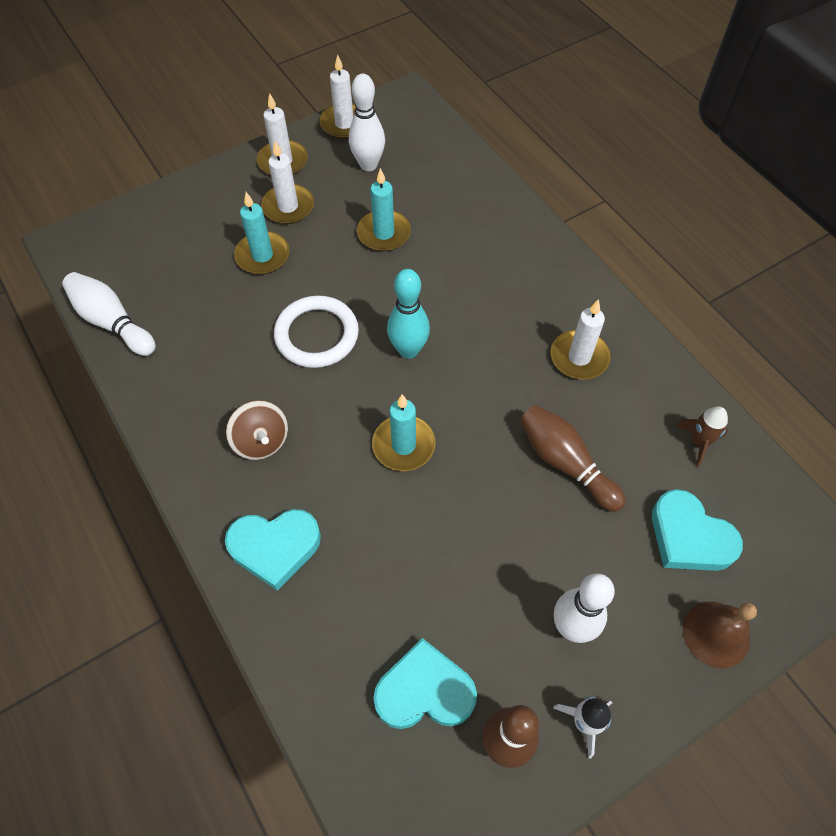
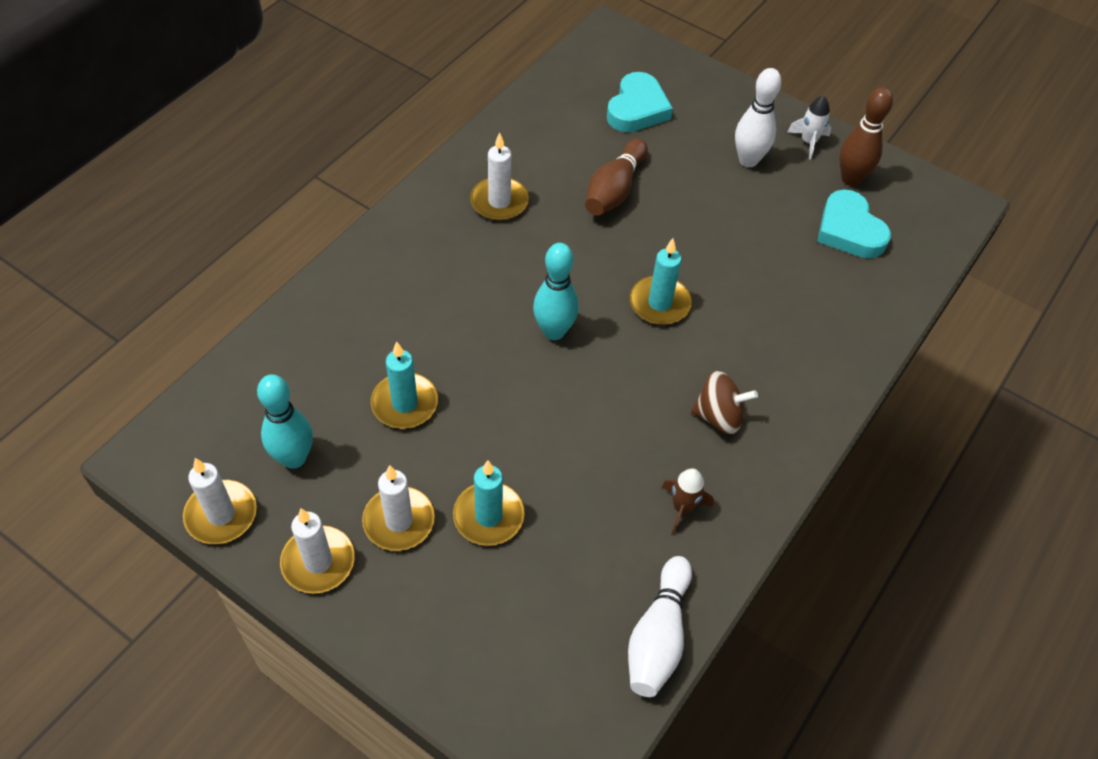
camera: 115 degrees left, 5 degrees down
(261, 441) = (719, 416): brown spinning top -> brown spinning top turned 60 degrees clockwise
(275, 547) = (809, 364): turquoise heart -> none
(317, 335) = (574, 417): white ring -> none
(368, 165) = (294, 458): white bowling pin -> turquoise bowling pin
(699, 442) = (549, 113): brown rocket -> brown rocket (682, 508)
(716, 634) = (703, 87): brown bell -> none

